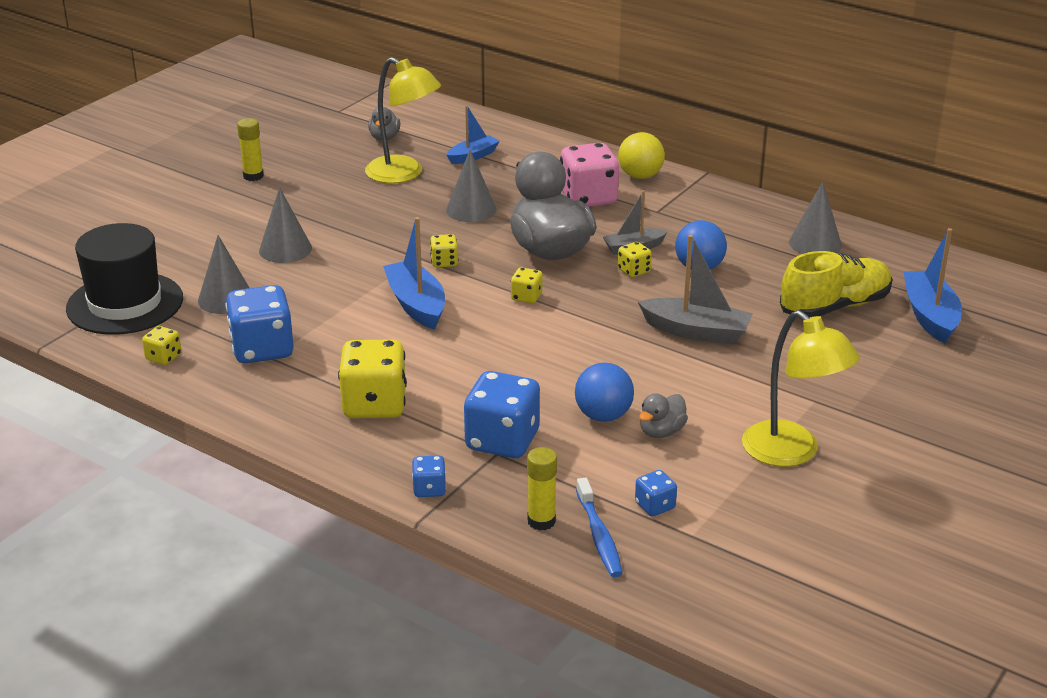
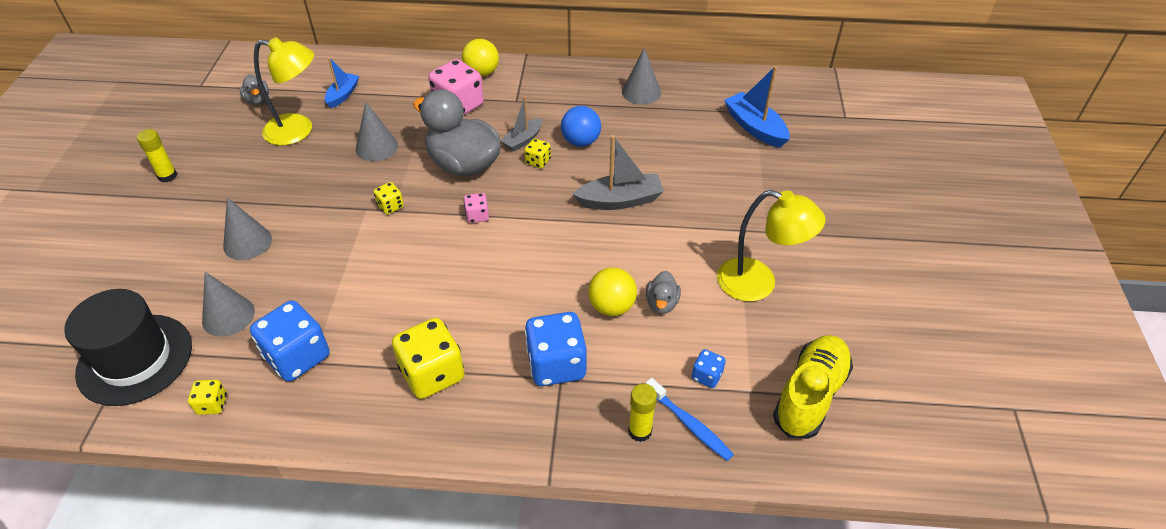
camera: 30 degrees left, 15 degrees up
(416, 305) = (397, 257): blue boat -> none
(429, 489) = (535, 441): blue dice -> none
(526, 297) = (477, 216): yellow dice -> pink dice
(603, 416) = (611, 306): blue ball -> yellow ball
(835, 306) = (692, 142): yellow shoe -> yellow shoe (810, 395)

